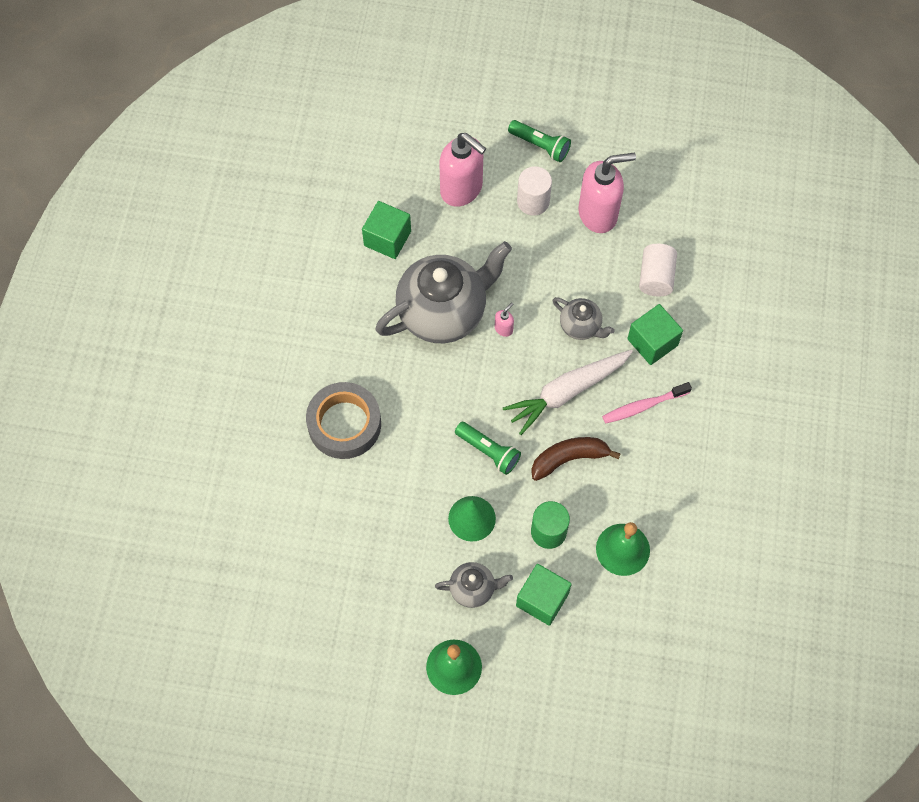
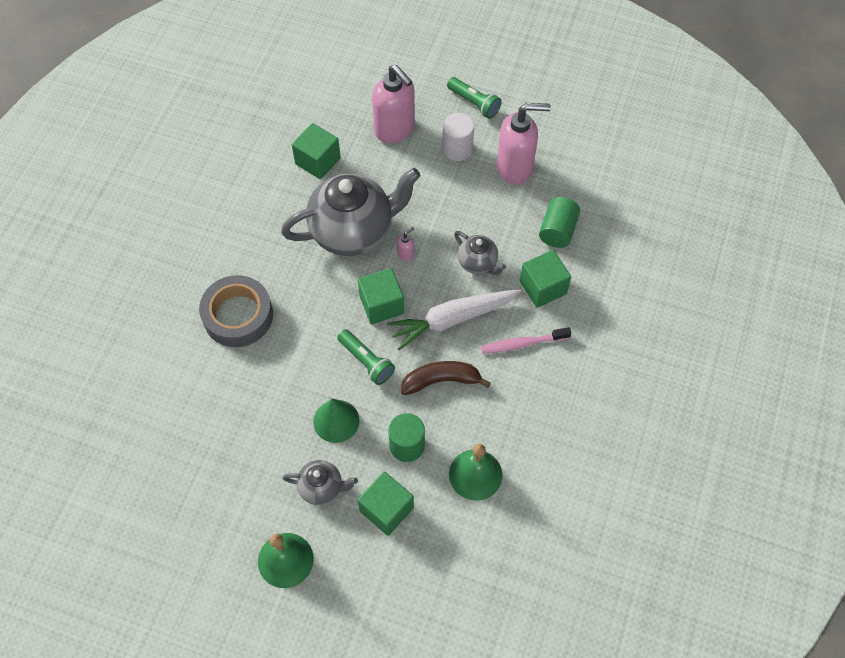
camera: 10 degrees right, 5 degrees down
(490, 388) = (381, 304): none -> green cube
(656, 277) = (557, 231): white cylinder -> green cylinder

